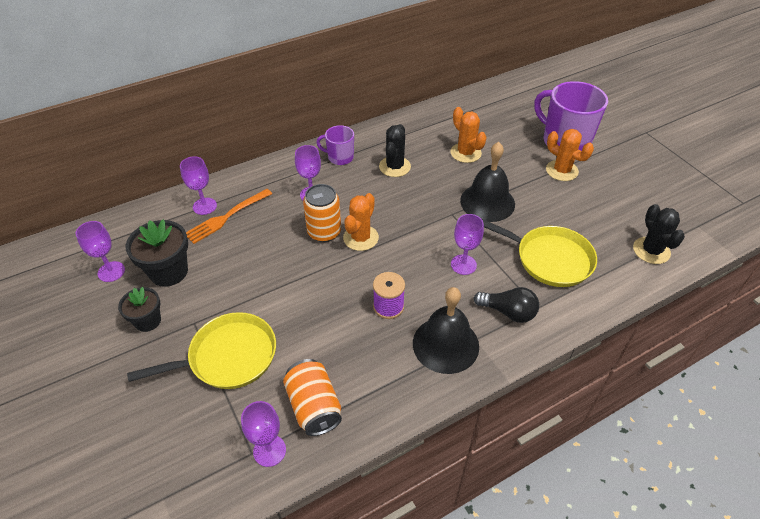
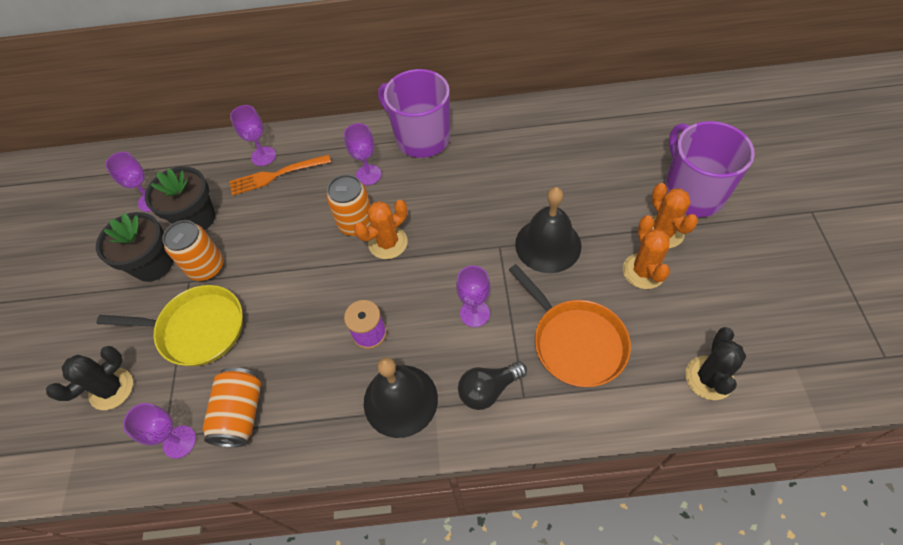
camera: 30 degrees right, 10 degrees up
(148, 321) = (153, 264): black flower pot -> black flower pot, size x1.57
(205, 306) = (206, 267): none -> orange can
(340, 157) = (421, 138): purple mug -> purple mug, size x1.88
(394, 167) = (472, 167): black cactus -> black cactus (111, 389)
(465, 153) = (561, 173): orange cactus -> orange cactus (643, 271)
(508, 312) = (488, 389): black light bulb -> black light bulb turned 105 degrees clockwise
(550, 259) = (576, 342): yellow pan -> orange pan

